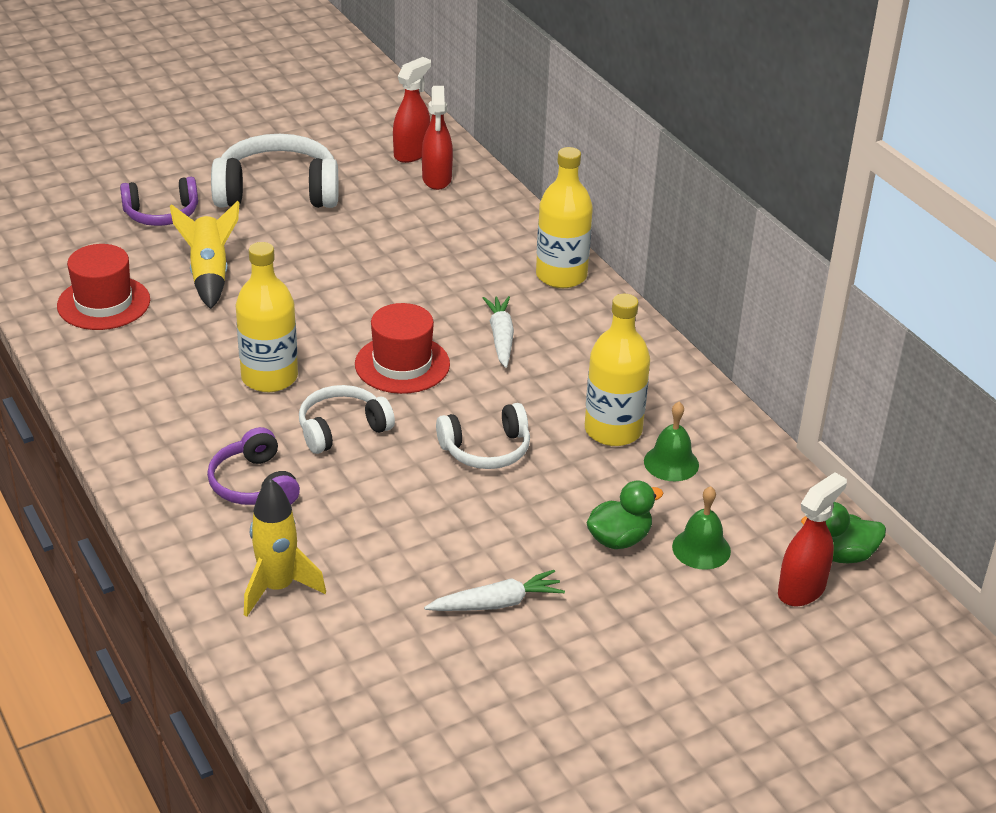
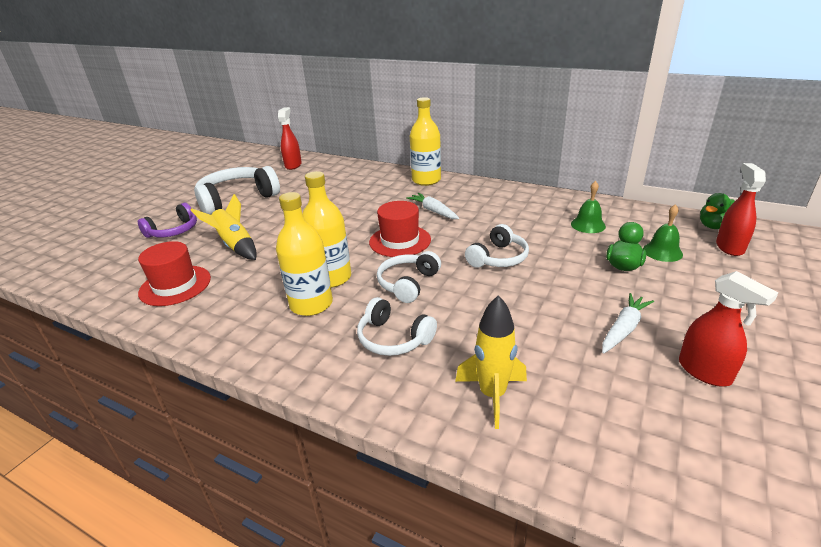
camera: 30 degrees left, 5 degrees down
(254, 484) = (393, 338): purple headphones -> white headphones
(437, 179) = (318, 169): red spray bottle -> red spray bottle (705, 372)
(613, 430) = (542, 224): yellow bottle -> yellow bottle (311, 304)

